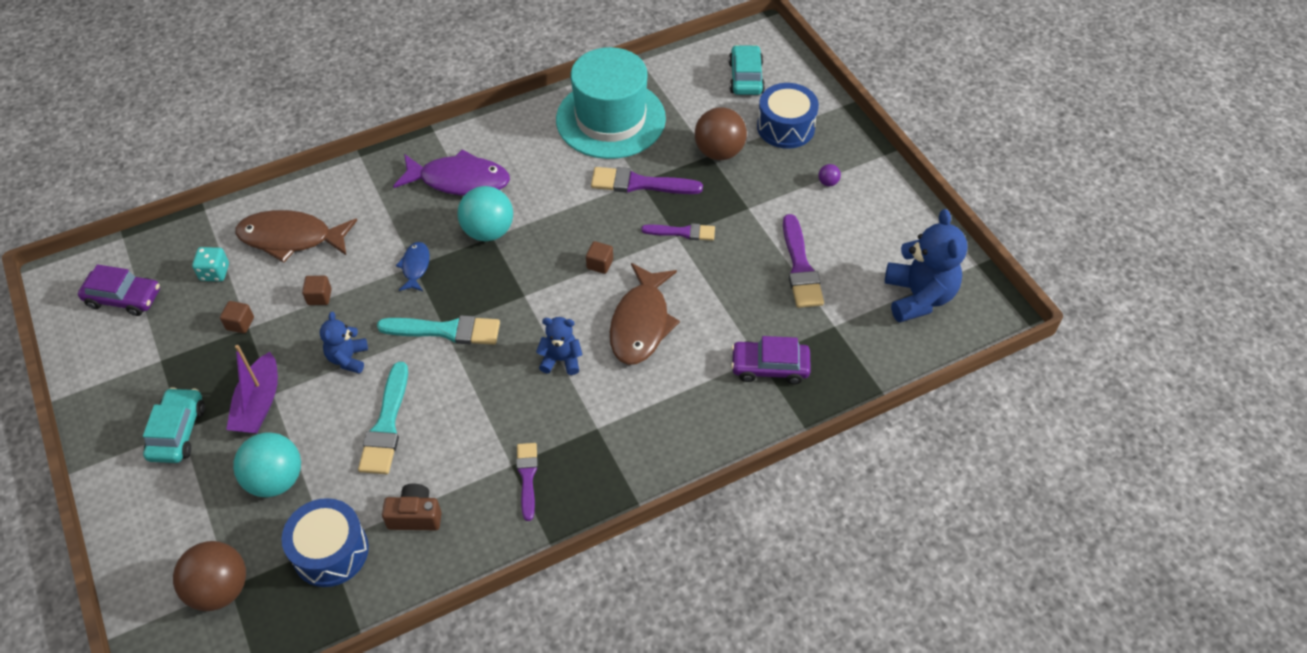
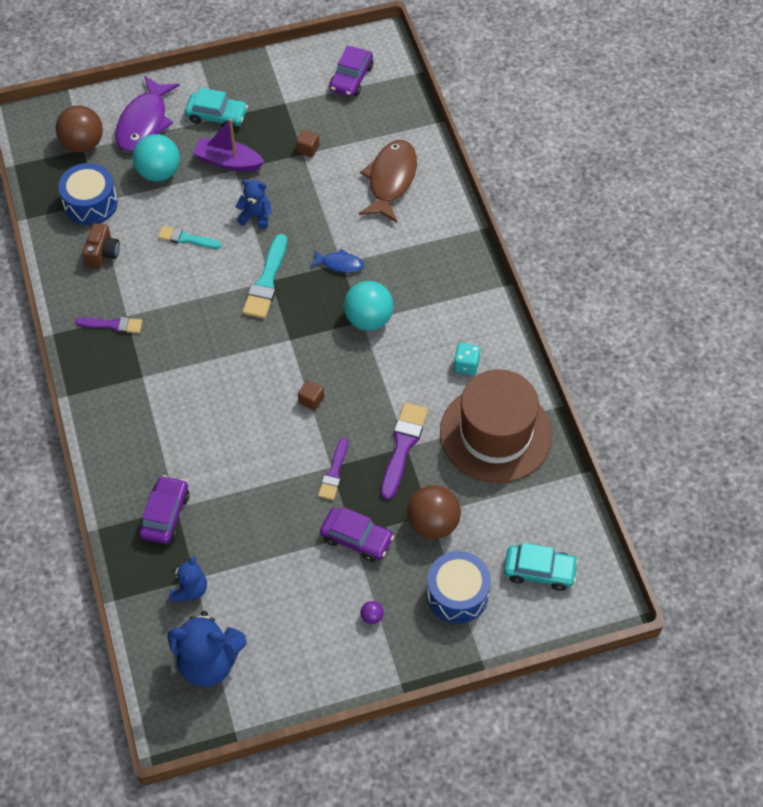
camera: 100 degrees right, 5 degrees up
(215, 272) = (364, 132): turquoise dice -> turquoise dice (466, 365)
(319, 297) = (322, 198): brown cube -> none
(386, 425) = (186, 238): turquoise brush -> turquoise brush, size x0.64
(459, 180) = (435, 301): purple fish -> purple fish (144, 122)
(561, 360) = (215, 359): blue teddy bear -> blue teddy bear (190, 590)
(610, 119) = (495, 433): turquoise hat -> brown hat
(641, 323) = (237, 423): brown fish -> none
(751, 204) = (356, 538): none -> purple car
(800, 267) = (269, 565): purple brush -> none

